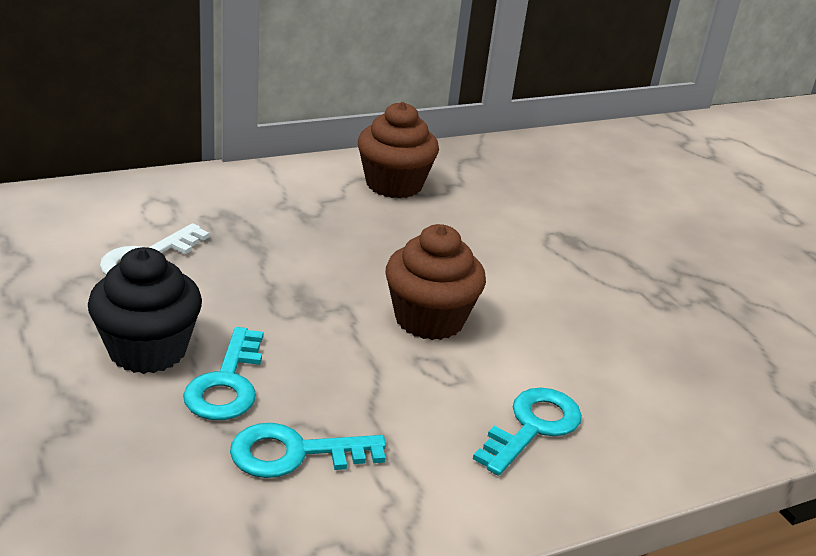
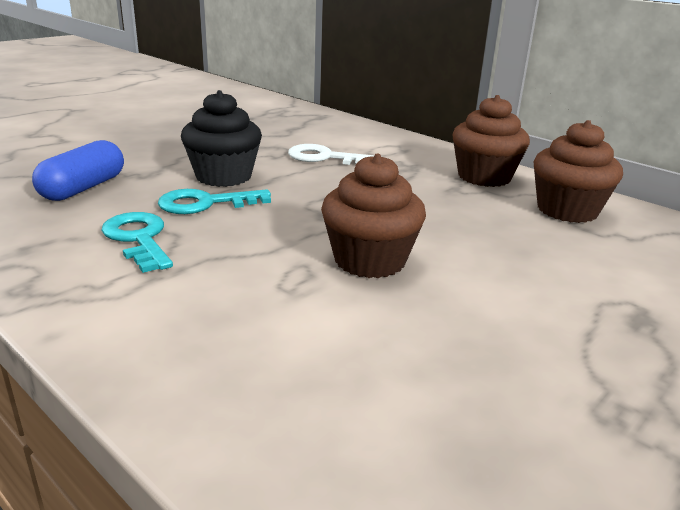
camera: 70 degrees right, 5 degrees down
(90, 479) = (83, 188): none -> blue capsule
(290, 188) = (484, 177): none -> brown cupcake
(533, 426) = (244, 342): turquoise key -> none

